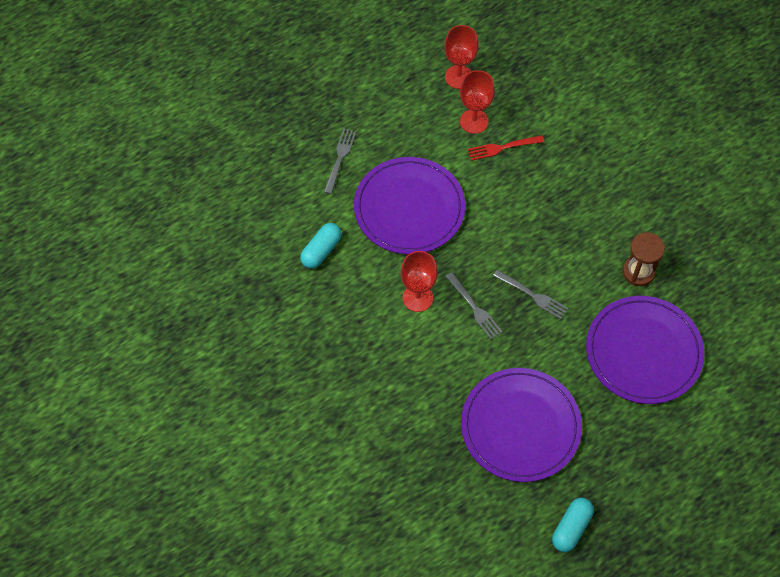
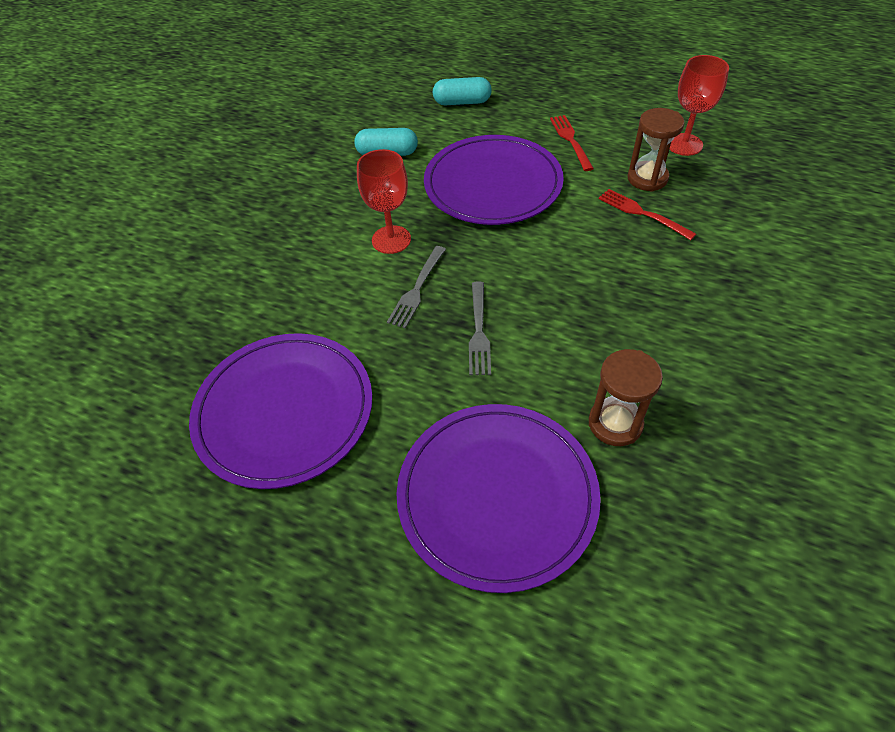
camera: 60 degrees right, 10 degrees down
(340, 158) = (500, 118): grey fork -> none
(401, 134) = (570, 140): none -> red fork
(474, 121) = (647, 178): red goblet -> brown hourglass
(571, 528) = (155, 550): turquoise capsule -> turquoise capsule (462, 102)

